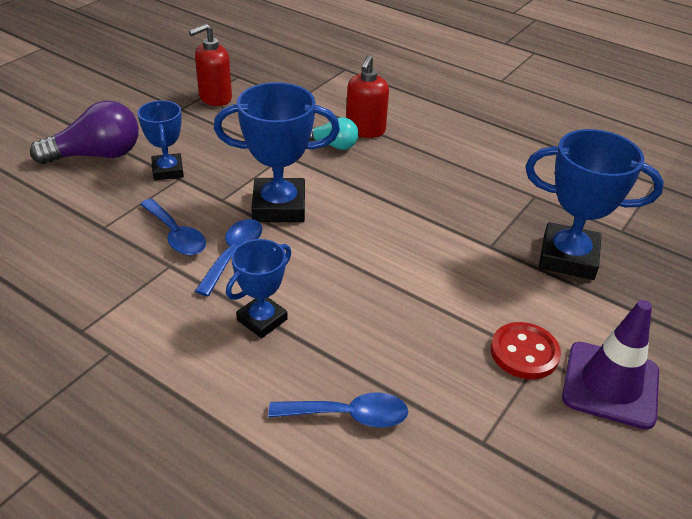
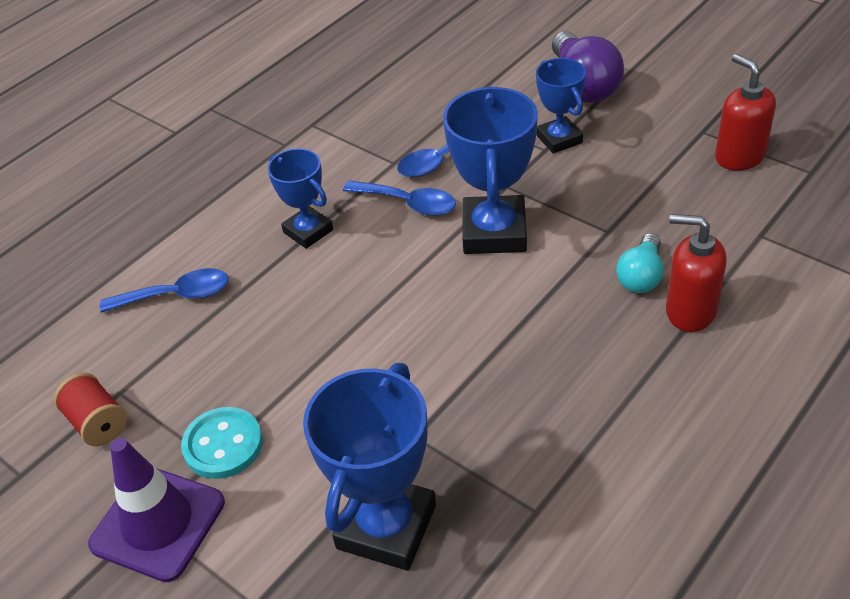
camera: 100 degrees right, 5 degrees up
(168, 170) = (559, 139): blue trophy -> blue trophy turned 75 degrees clockwise
(349, 415) = (177, 295): blue spoon -> blue spoon turned 105 degrees counterclockwise
(523, 453) = (97, 423): none -> red spool
(524, 352) = (223, 445): red button -> turquoise button

